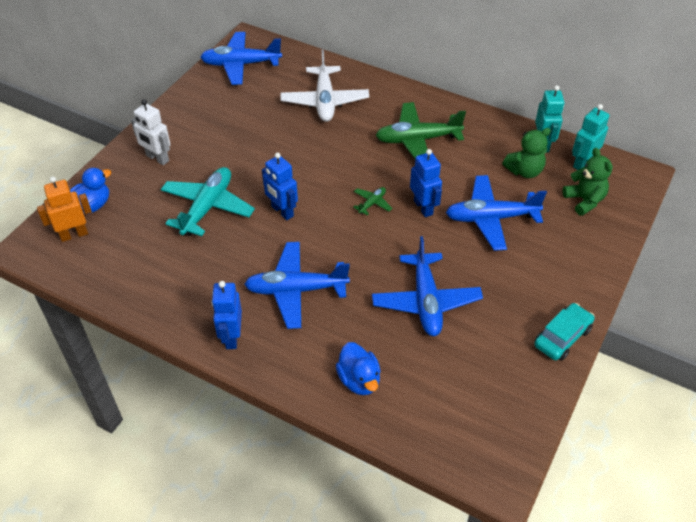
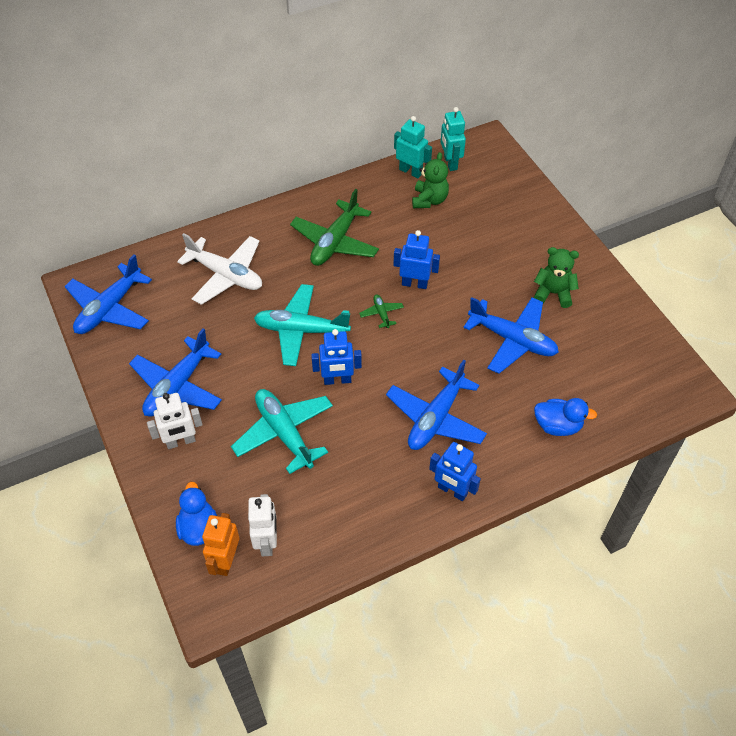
camera: 55 degrees left, 5 degrees up
(104, 248) = (267, 542): none -> white robot
(311, 167) = (301, 330): none -> turquoise plane
(491, 218) = (461, 250): blue plane -> blue plane (178, 386)
(562, 337) = (603, 282): turquoise car -> none
(584, 201) = (488, 187): green teddy bear -> green teddy bear (553, 293)

